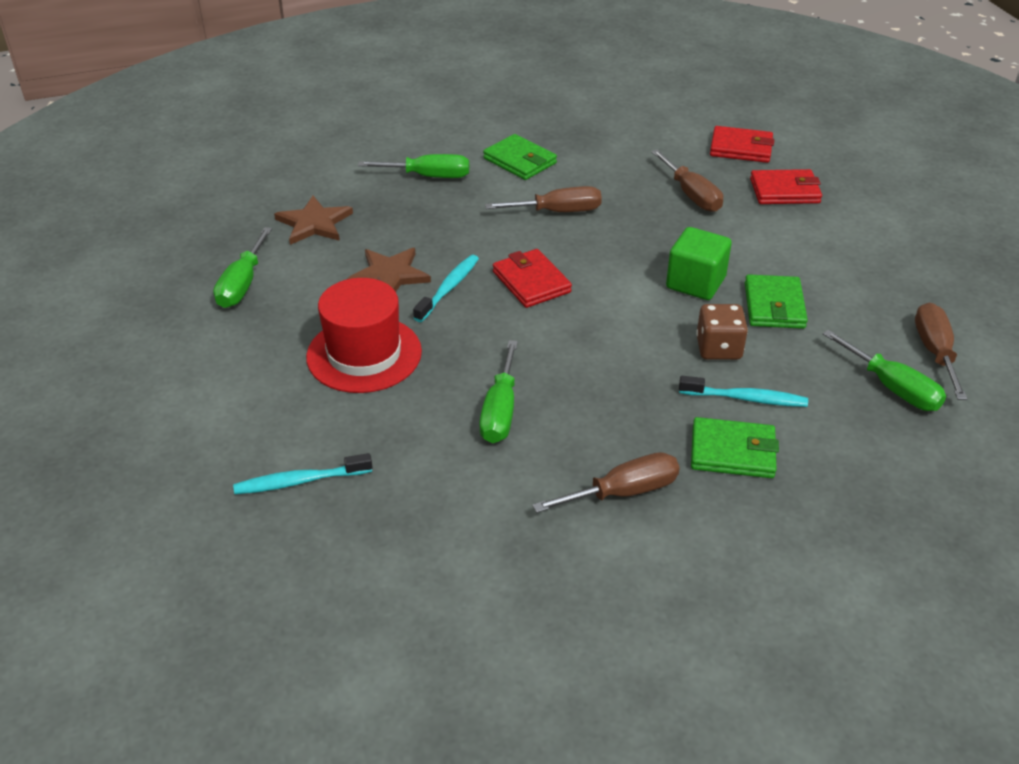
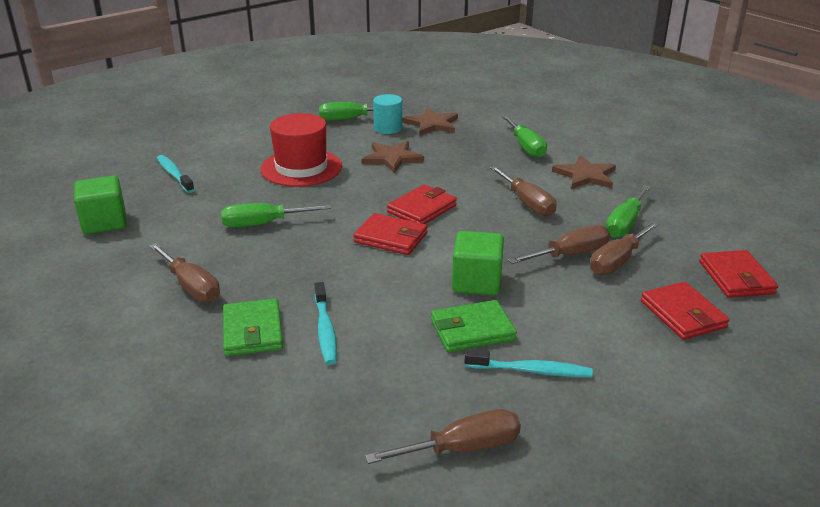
camera: 70 degrees right, 10 degrees down
(298, 259) = (388, 128): none -> turquoise cylinder
(412, 569) = (104, 223): none -> green cube
(449, 288) = (391, 180): turquoise toothbrush -> turquoise toothbrush (531, 371)
(520, 161) = (585, 175): green wallet -> brown star
(584, 318) = (391, 238): none -> red wallet
(669, 216) = (570, 255): none -> brown screwdriver
(718, 348) = (388, 307): brown dice -> none
(892, 388) = (383, 420): green screwdriver -> green screwdriver (625, 224)

